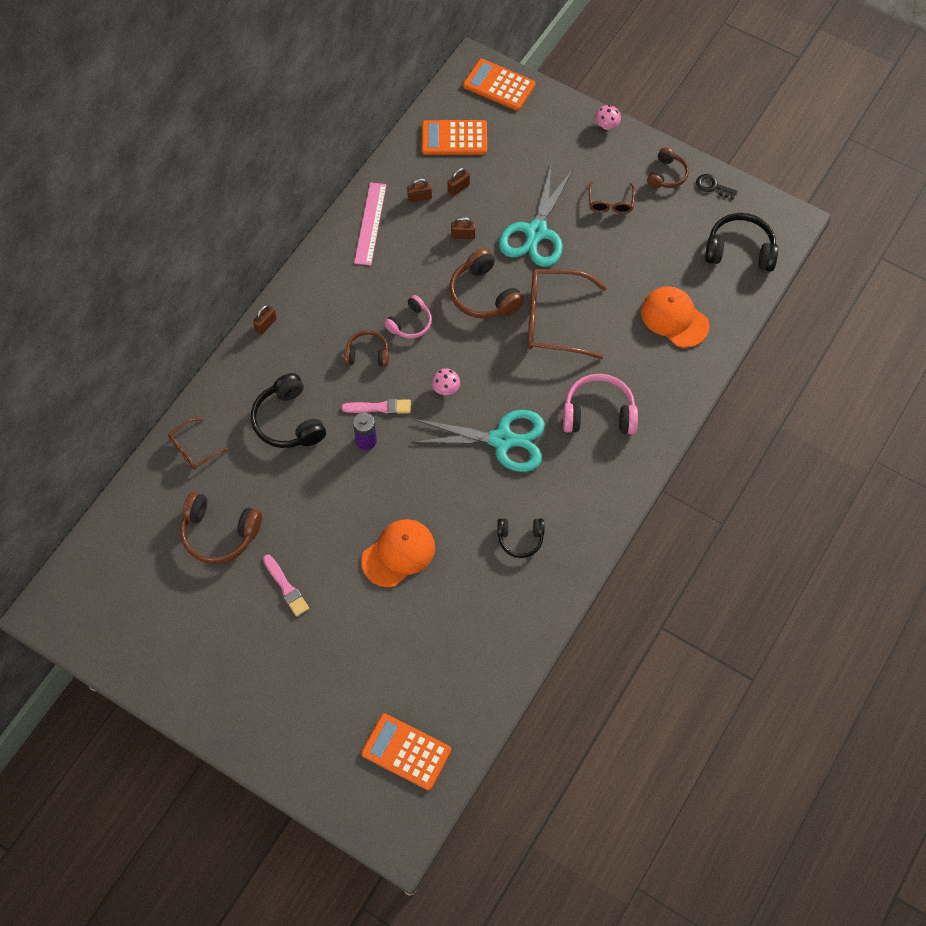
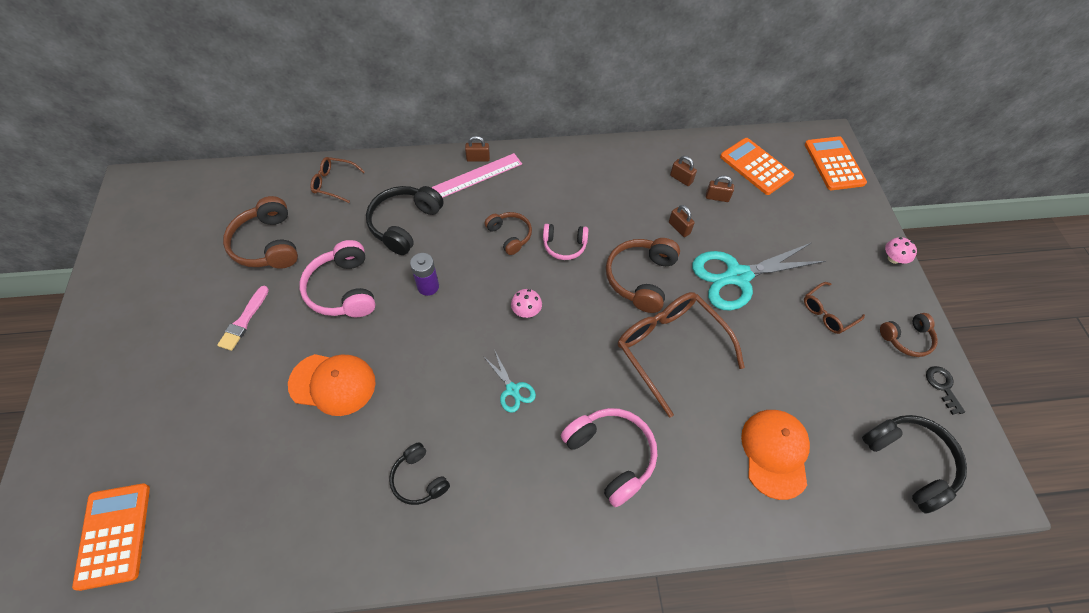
camera: 50 degrees right, 5 degrees down
(317, 501) = (343, 289): none -> pink headphones
(370, 223) = (626, 164): pink ruler -> pink ruler (476, 176)
(380, 407) = (467, 276): pink brush -> none
(502, 440) = (512, 389): turquoise scissors -> turquoise scissors, size x0.47

